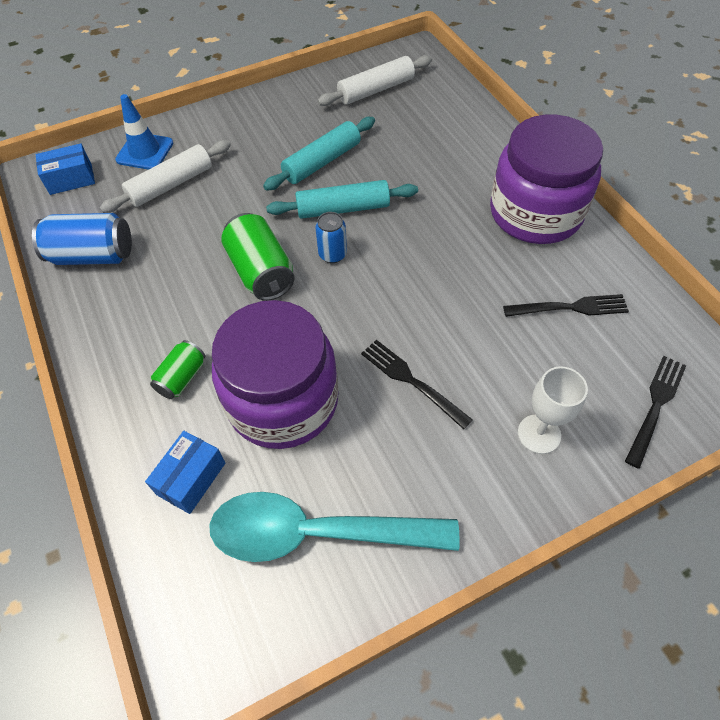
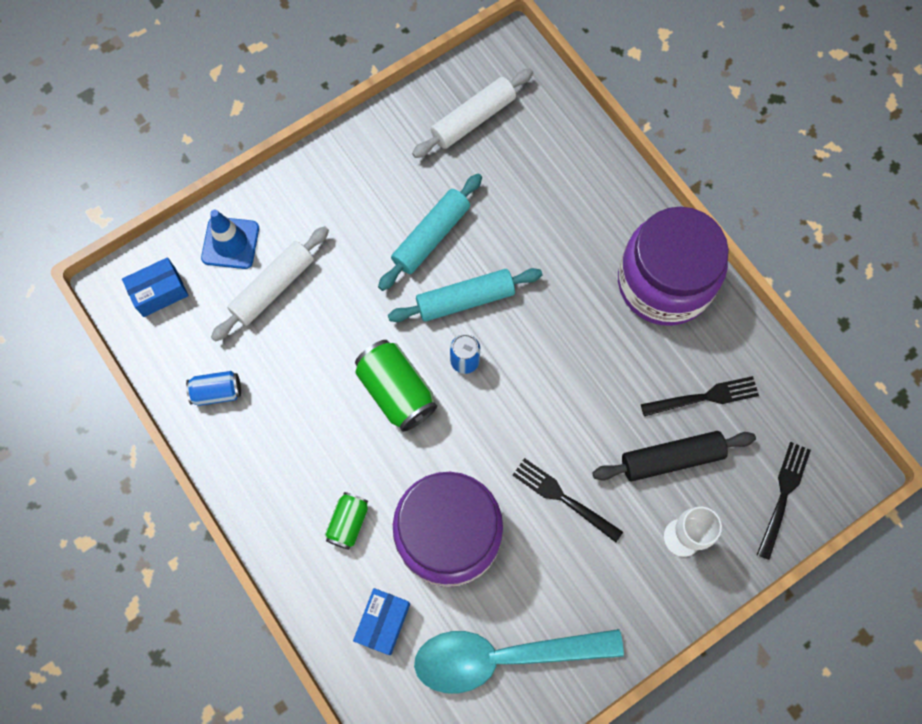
camera: 10 degrees left, 15 degrees up
(93, 255) = (217, 392): blue can -> blue can, size x0.59
(532, 357) = (671, 458): none -> black rolling pin

